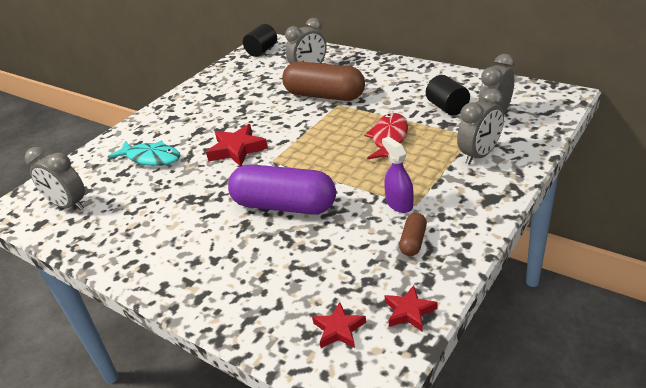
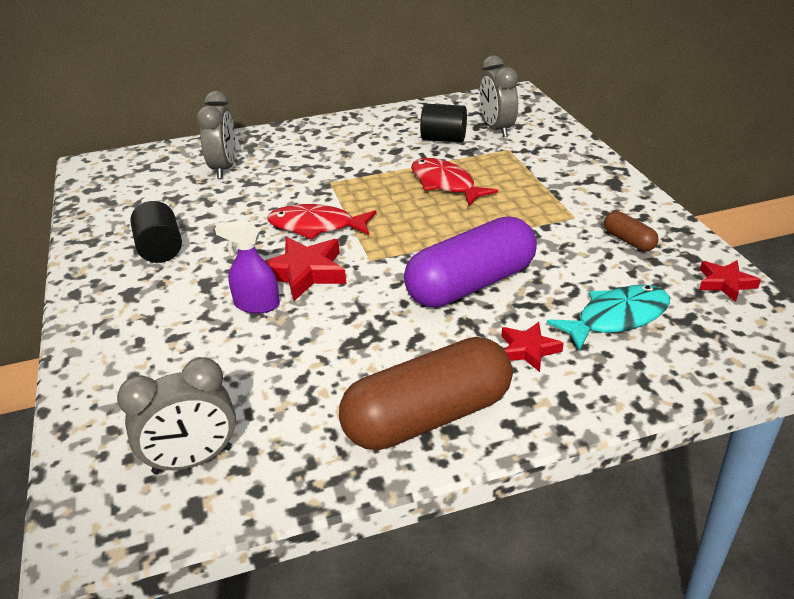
camera: 55 degrees left, 0 degrees up
(151, 158) = (203, 343): turquoise fish -> turquoise fish (617, 318)
(262, 51) = (108, 175): black cylinder -> black cylinder (160, 249)
(285, 127) = (316, 226): none -> red fish
(324, 96) = (297, 181): brown capsule -> brown capsule (428, 417)
(339, 329) = (714, 330): red star -> red star (528, 350)
(399, 203) = (561, 223): purple spray bottle -> purple spray bottle (256, 305)
(479, 155) = (544, 159): grey clock -> none

